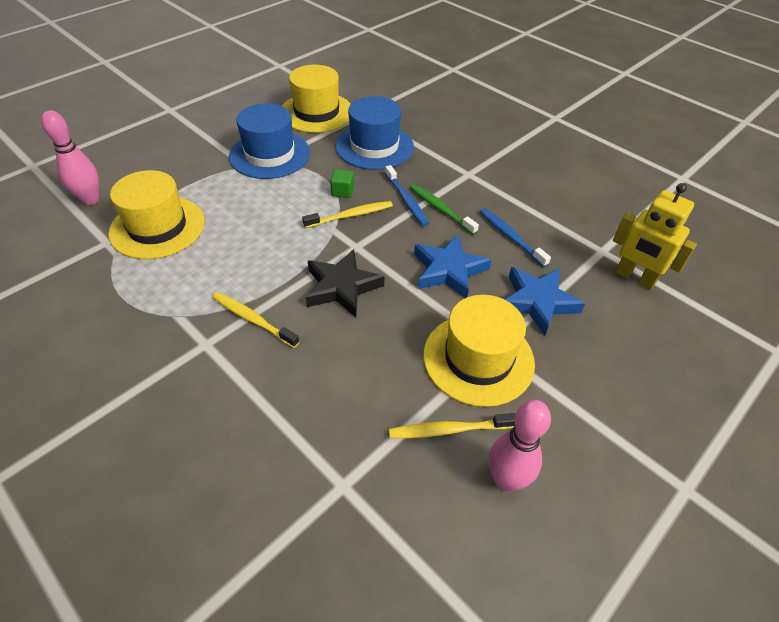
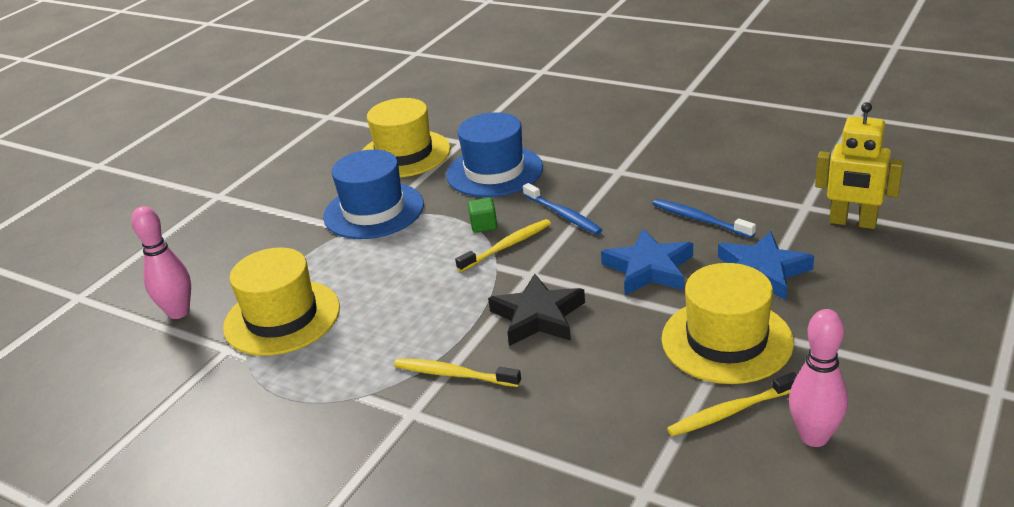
camera: 10 degrees left, 15 degrees down
(440, 209) = (607, 213): green toothbrush -> none

